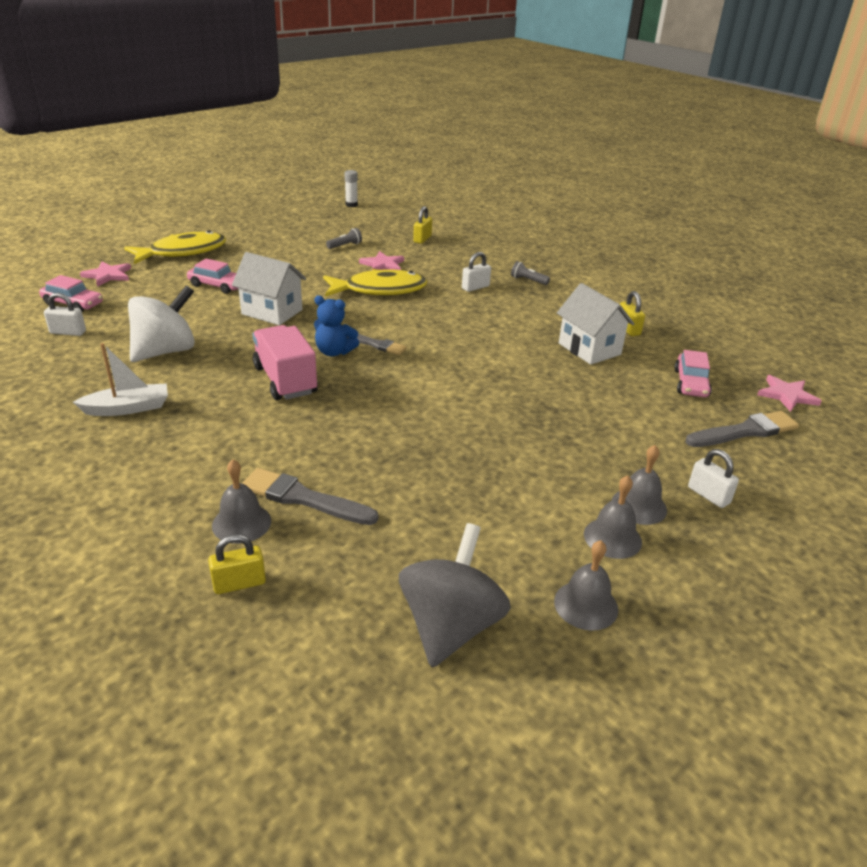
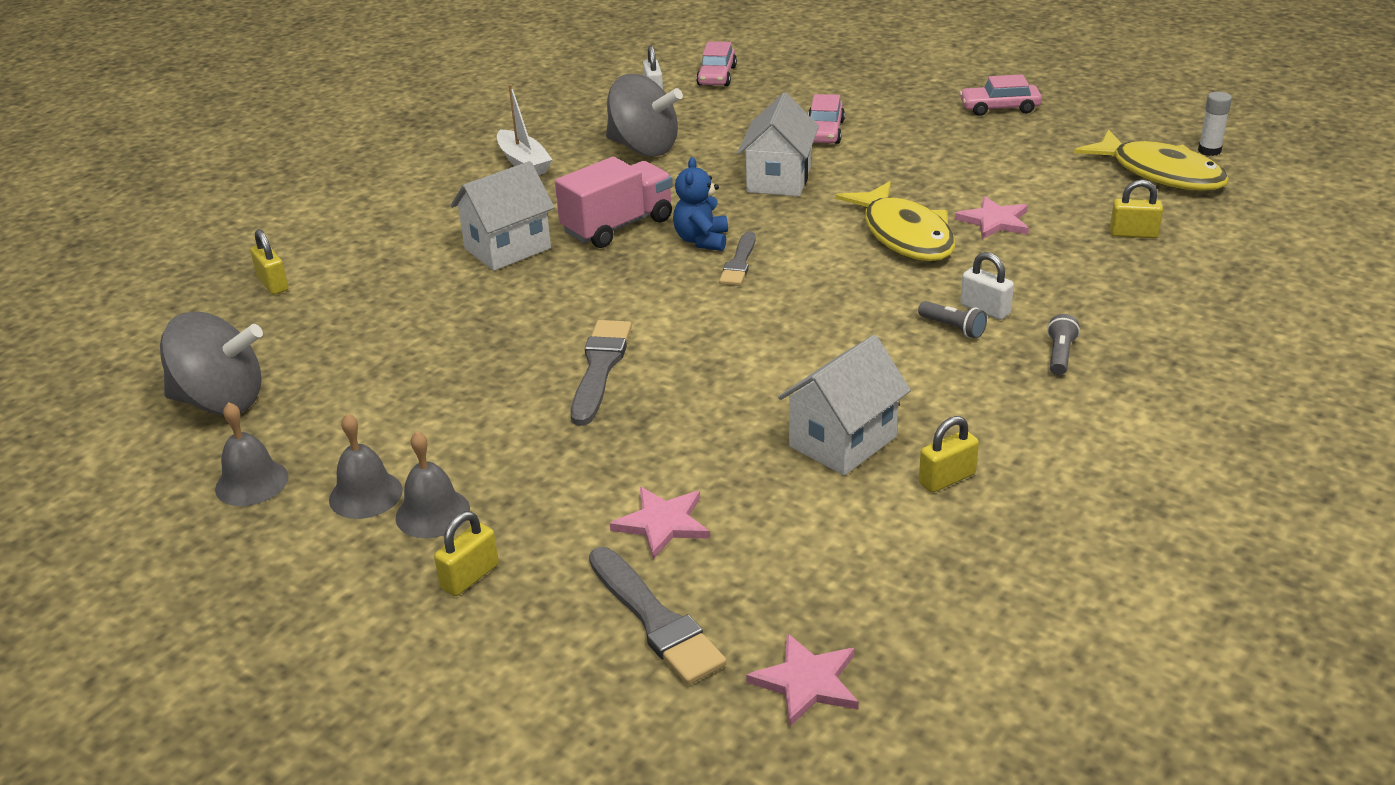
camera: 80 degrees right, 0 degrees up
(108, 275) = (798, 71): pink star -> pink star (662, 523)
(165, 351) = (644, 148): white spinning top -> grey spinning top
(182, 252) = (899, 88): yellow fish -> yellow fish (1160, 173)
(241, 523) = (355, 264): grey bell -> none
(280, 434) = (508, 248): none -> white house
(303, 498) = (399, 286): grey brush -> grey brush (600, 368)
(345, 246) = (1035, 180): grey flashlight -> grey flashlight (953, 328)
(690, 383) = (786, 557): pink car -> pink car (999, 108)
(708, 495) = (470, 577): white padlock -> yellow padlock

